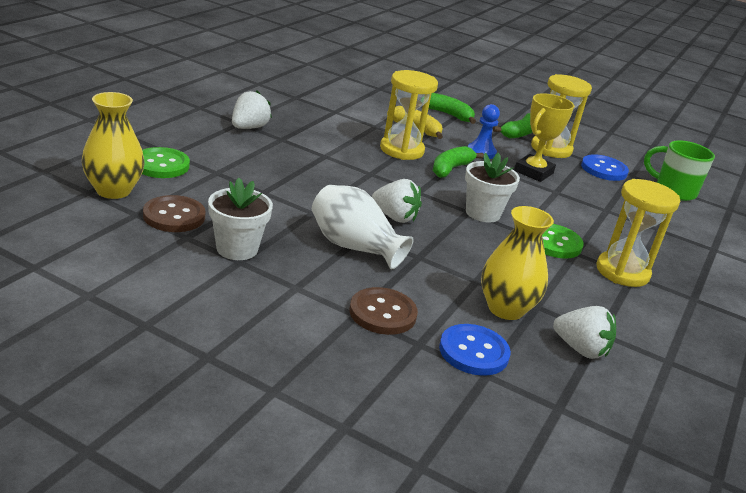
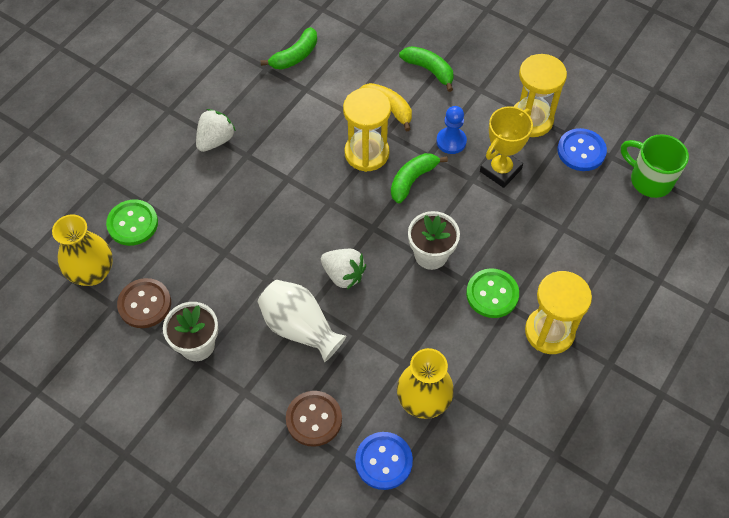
camera: 10 degrees right, 30 degrees up
(519, 133) = (502, 94): green banana -> green banana (295, 56)
(581, 349) = (478, 449): white strawberry -> none

